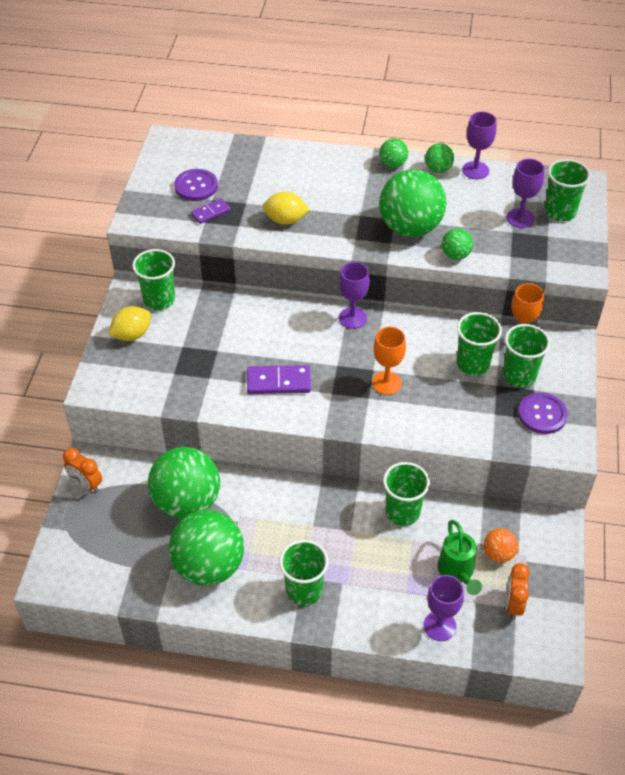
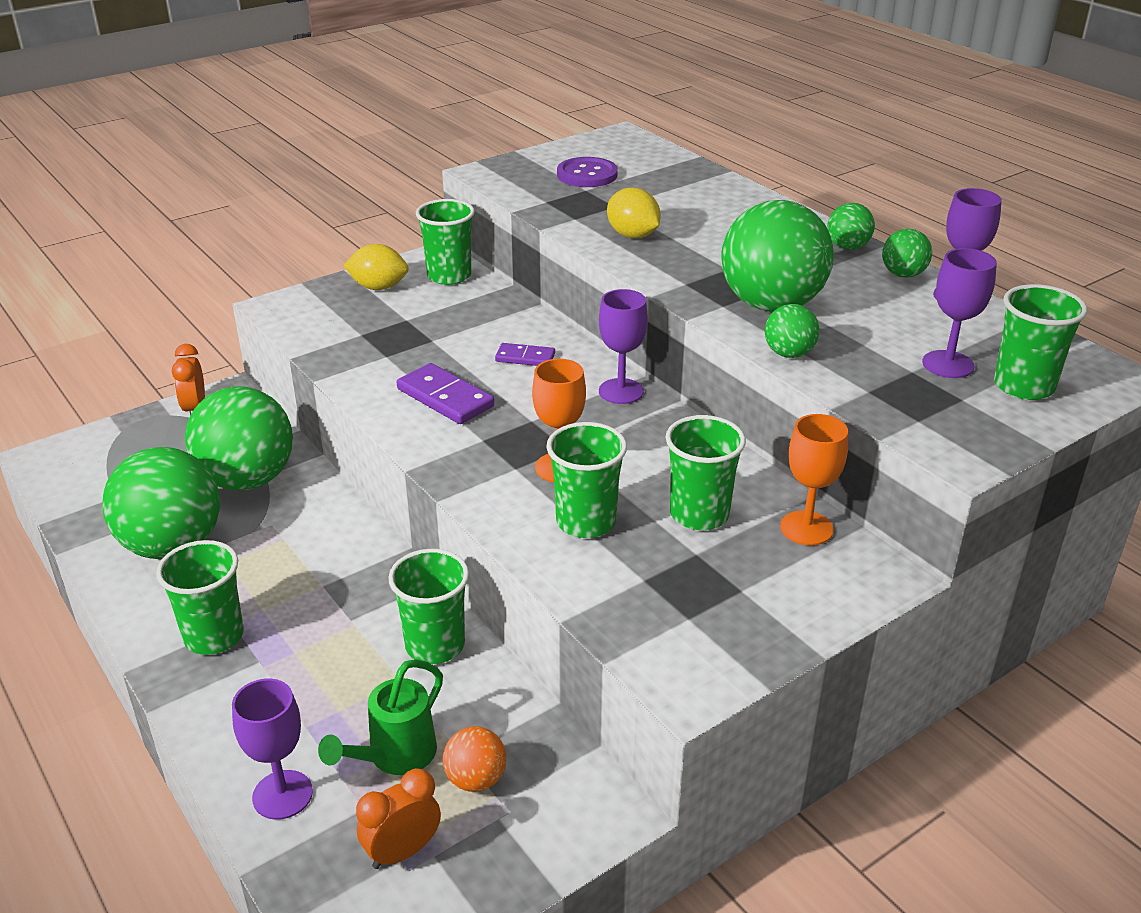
camera: 45 degrees right, 15 degrees down
(210, 212) = (565, 197): purple domino -> purple domino (525, 358)
(519, 376) = (744, 563): green cup -> green cup (586, 522)
(542, 414) = (710, 623): purple button -> none

